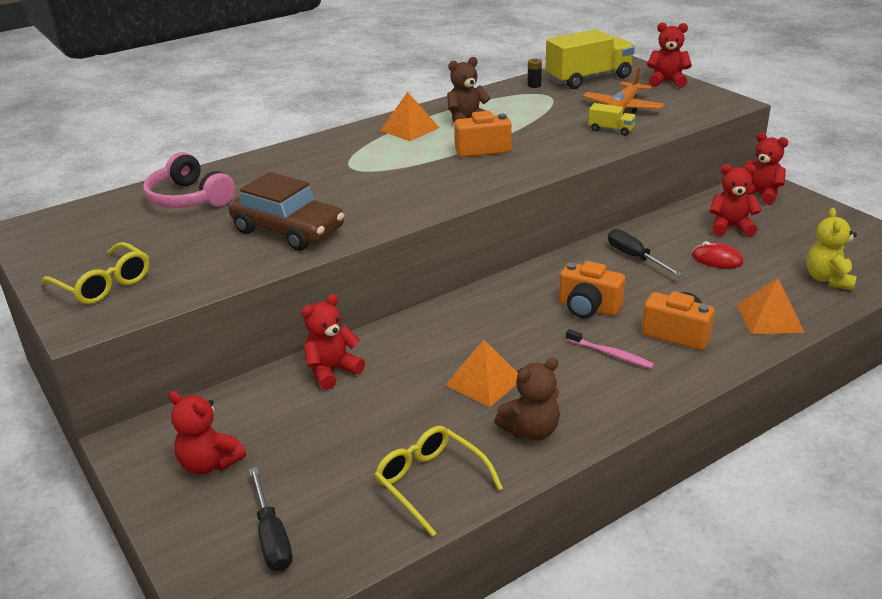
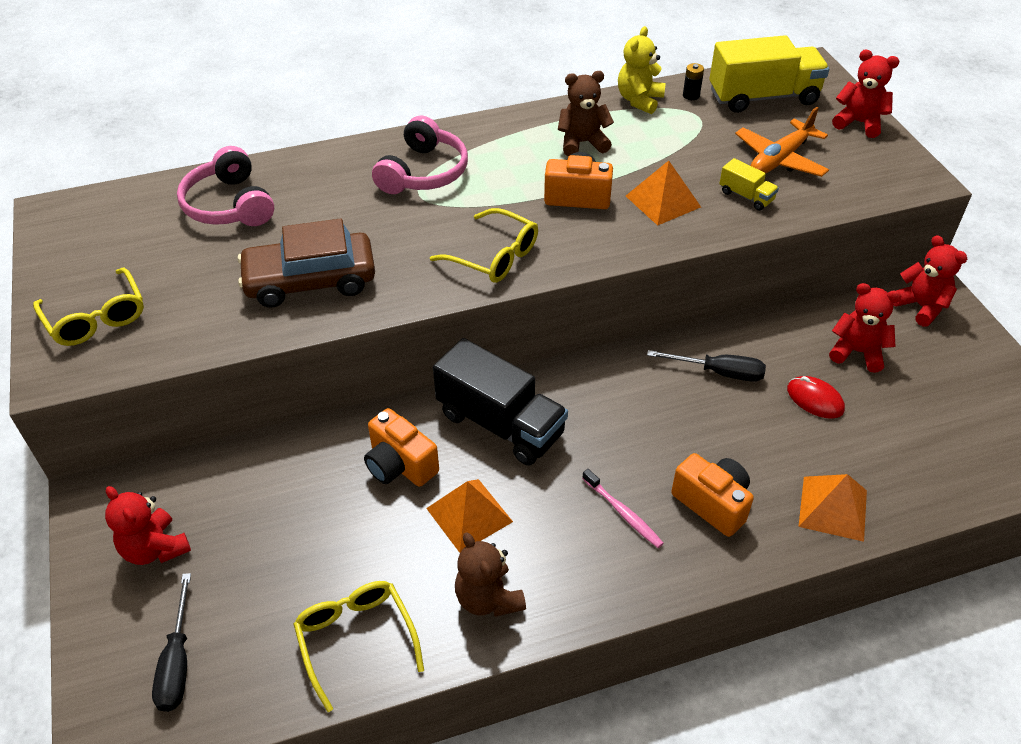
camera: 15 degrees right, 15 degrees up
(288, 230) = (310, 281): brown car -> brown car turned 120 degrees clockwise
(332, 371) = (320, 456): red teddy bear -> none
(348, 155) = (424, 172): none -> pink headphones
(409, 129) = (511, 142): orange pyramid -> orange pyramid (663, 201)
(436, 191) = (494, 256): none -> yellow glasses
(478, 320) = (500, 424): none -> black truck
(531, 430) = (488, 598): brown teddy bear -> brown teddy bear turned 75 degrees clockwise
(588, 308) = (630, 437): orange camera -> orange camera (400, 465)
(635, 257) = (719, 372): black screwdriver -> black screwdriver turned 120 degrees clockwise
(828, 279) = (935, 466): yellow teddy bear -> yellow teddy bear (639, 100)

